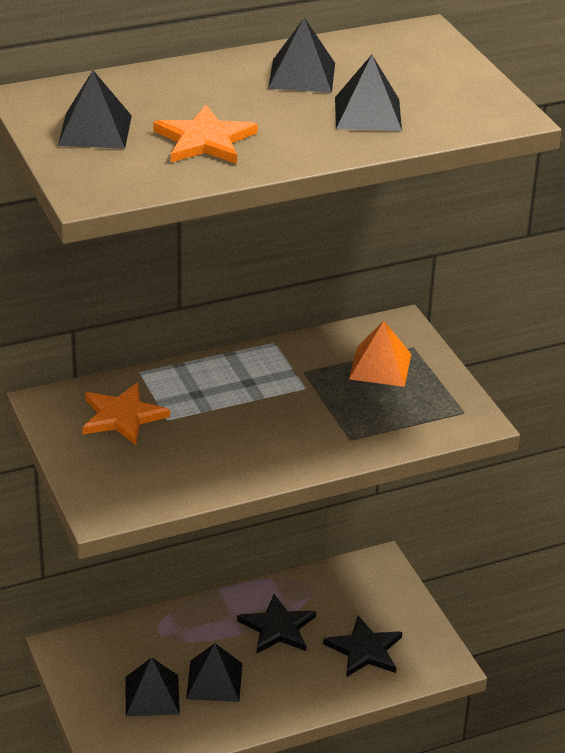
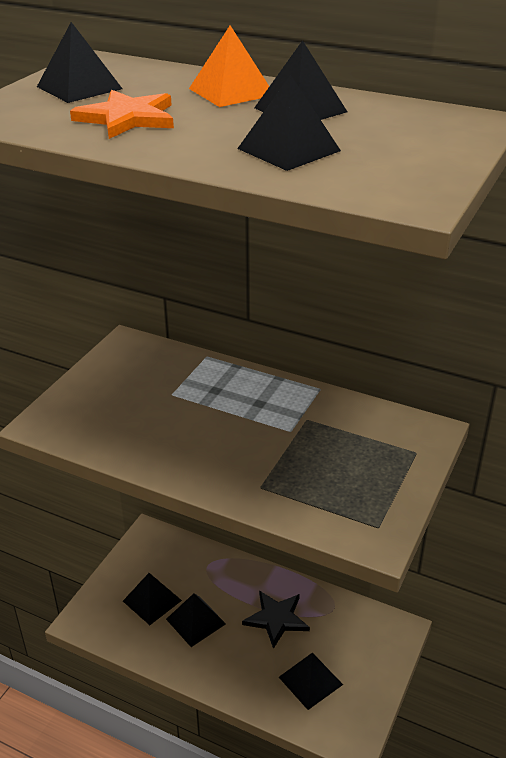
camera: 50 degrees right, 0 degrees up
(122, 416) = (150, 376): orange star -> none
(365, 650) = (310, 681): black star -> black pyramid
(380, 366) = (367, 450): orange pyramid -> orange pyramid (231, 92)

